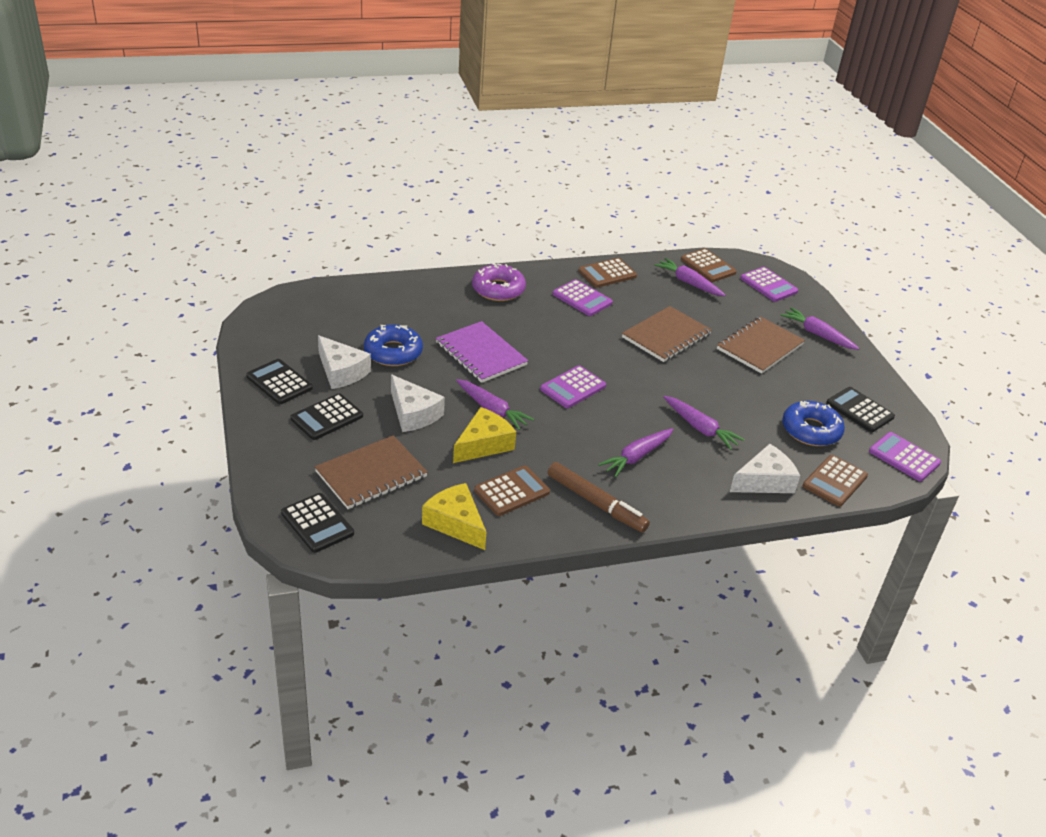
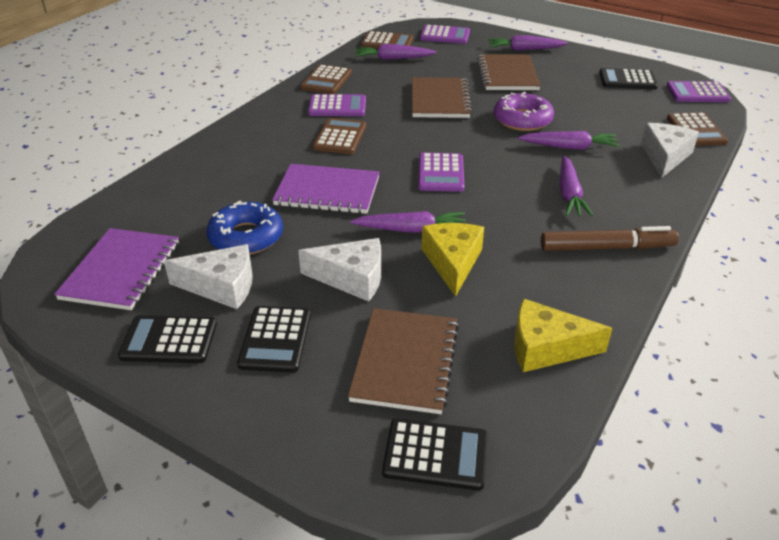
camera: 40 degrees left, 0 degrees up
(306, 330) = (121, 271): none -> purple notebook
(498, 289) = (259, 134): purple donut -> purple donut (522, 120)
(512, 491) = (538, 285): brown calculator -> brown calculator (340, 137)
(811, 430) = (627, 108): blue donut -> none

